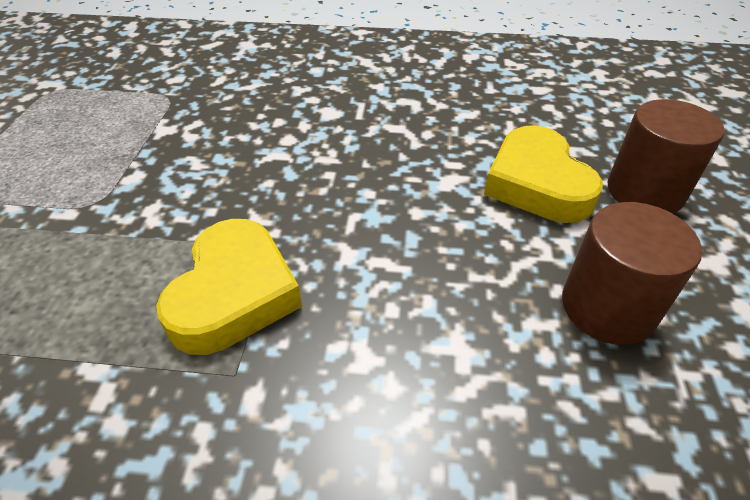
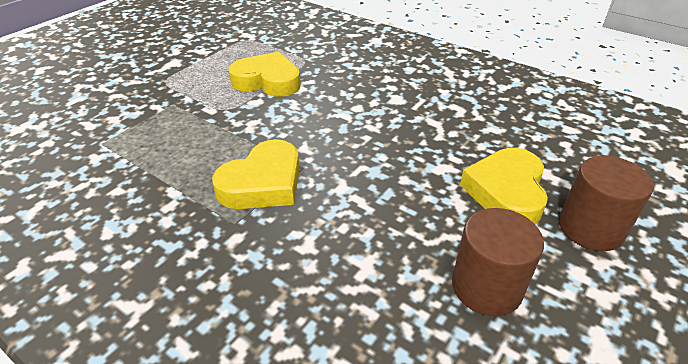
camera: 30 degrees right, 5 degrees down
(131, 141) = (267, 81): none -> yellow heart

